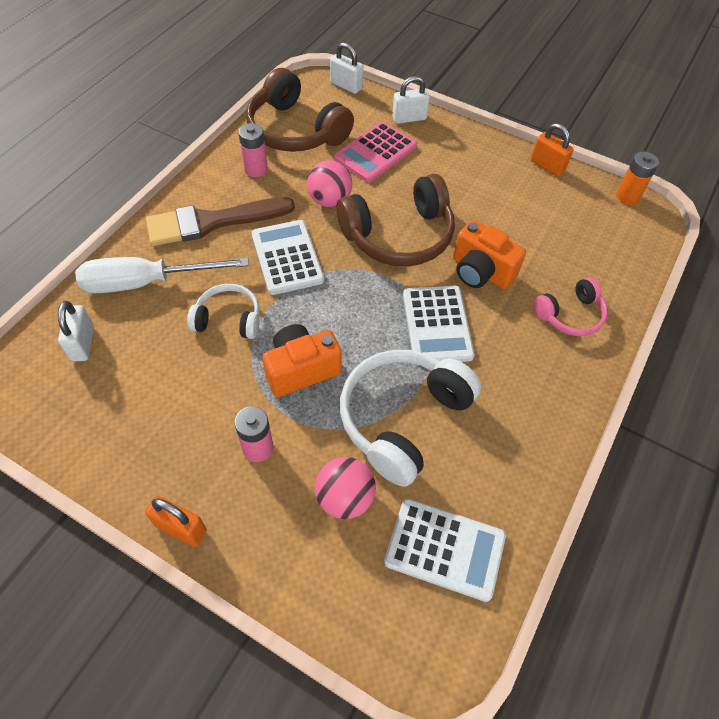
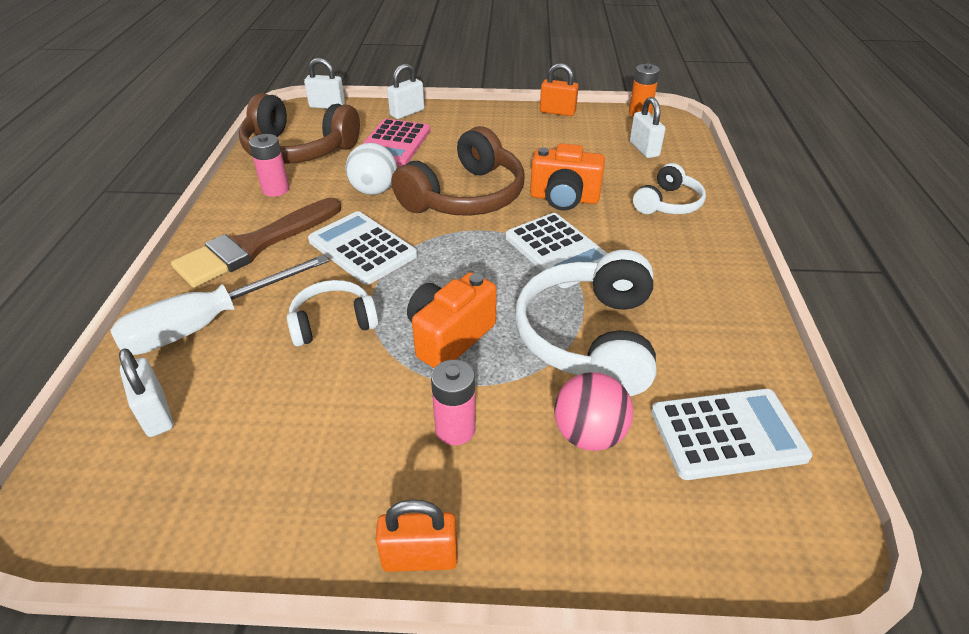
camera: 25 degrees left, 15 degrees down
(329, 200) = (374, 190): pink ball -> white ball
(570, 315) = (668, 203): pink headphones -> white headphones
(596, 243) = (644, 149): none -> white padlock

